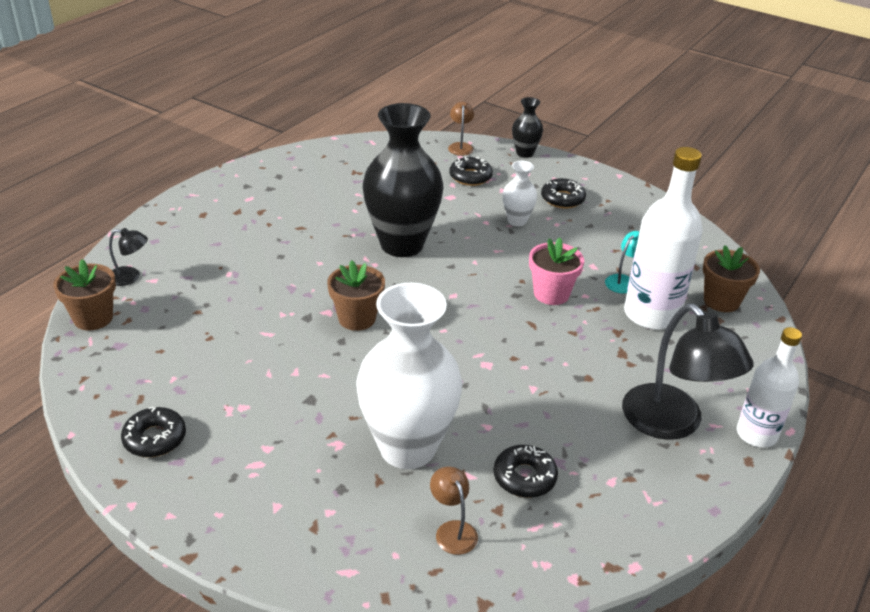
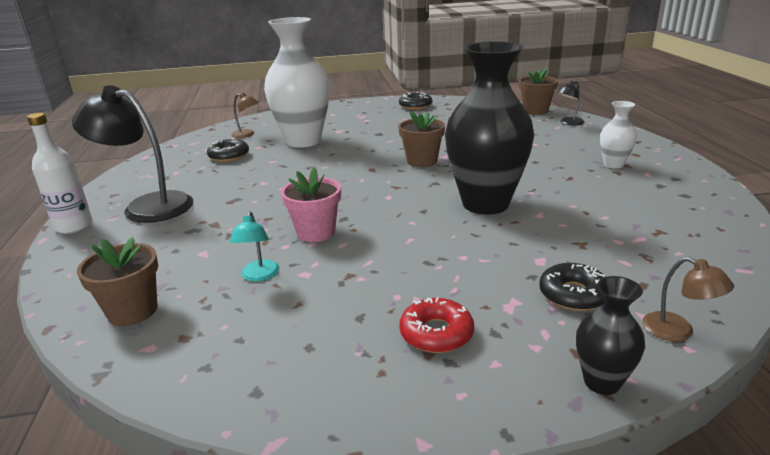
camera: 140 degrees right, 10 degrees down
(517, 221) = (439, 274): white vase -> white vase (613, 165)
(562, 199) = (436, 333): black donut -> red donut
(651, 314) = (207, 261): white bottle -> none

